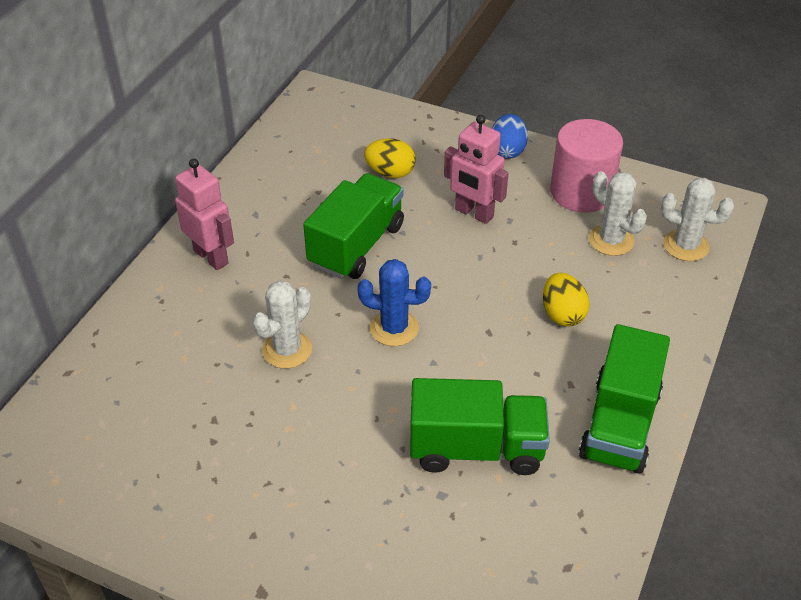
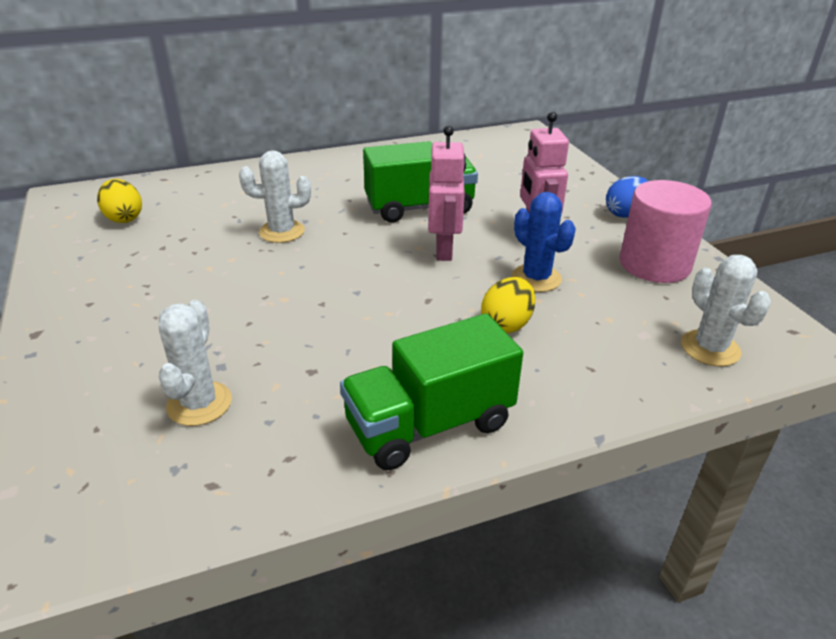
camera: 45 degrees right, 10 degrees down
(211, 257) = (324, 171): pink robot -> pink robot (444, 250)
(390, 173) = (510, 186): yellow egg -> yellow egg (124, 218)
(394, 328) = (365, 259): blue cactus -> blue cactus (536, 278)
(476, 448) = (293, 357): green truck -> none
(611, 240) = (633, 305): white cactus -> white cactus (199, 403)

